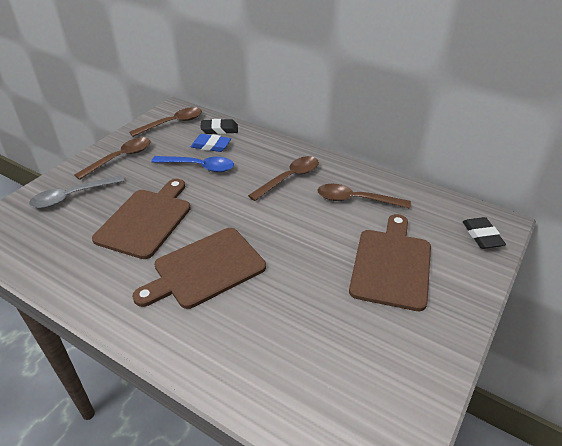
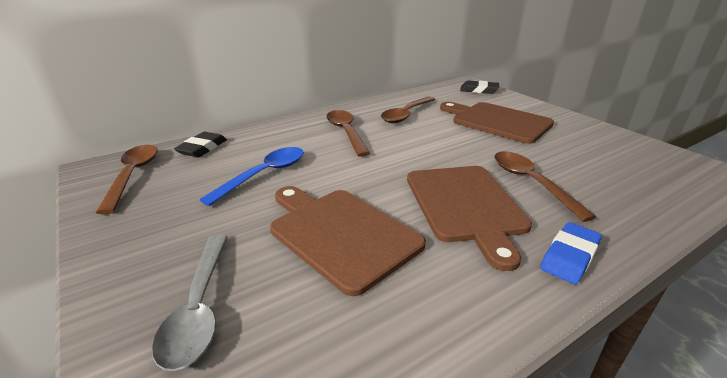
camera: 65 degrees left, 10 degrees down
(120, 158) = (154, 235): brown spoon -> brown spoon (531, 183)
(211, 146) = (229, 159): blue eraser -> blue eraser (569, 256)

